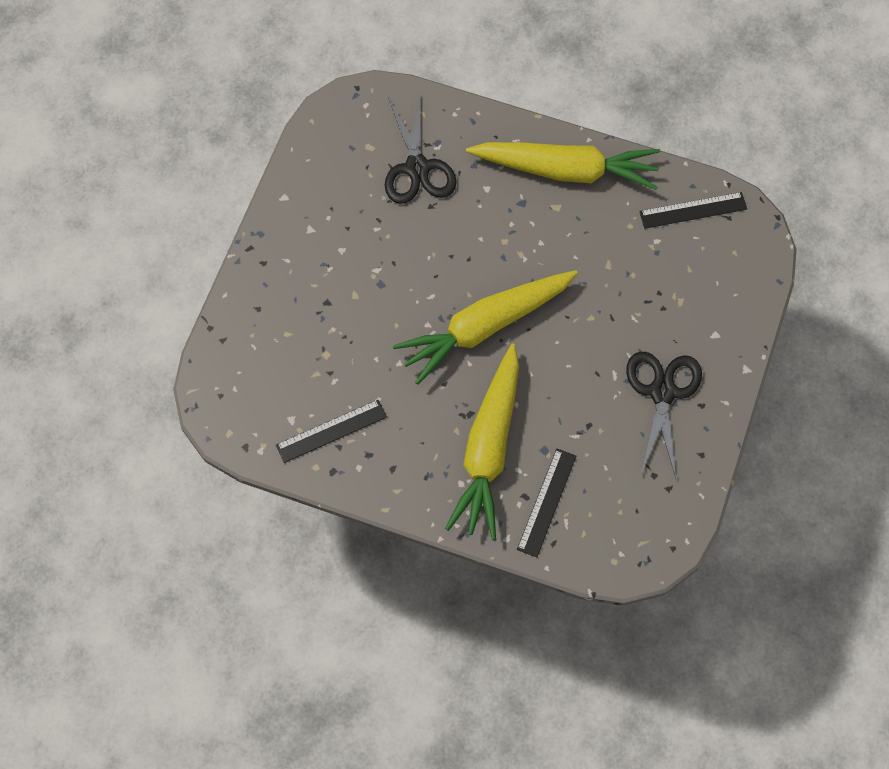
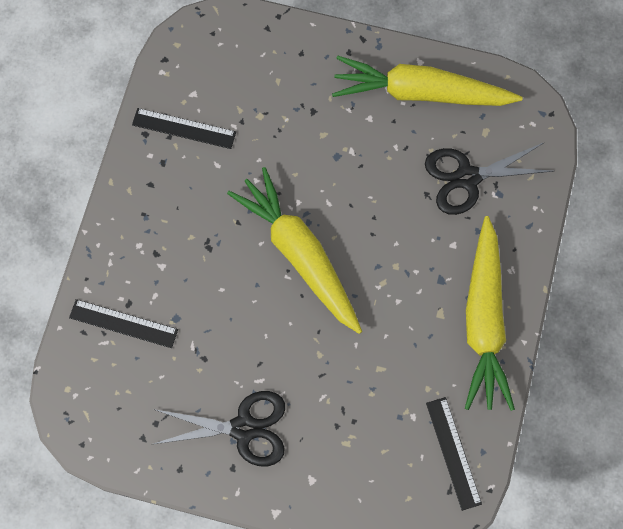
camera: 85 degrees right, 5 degrees up
(331, 431) = (184, 128): black ruler -> black ruler turned 45 degrees counterclockwise
(489, 449) = (174, 267): yellow carrot -> yellow carrot (421, 93)

